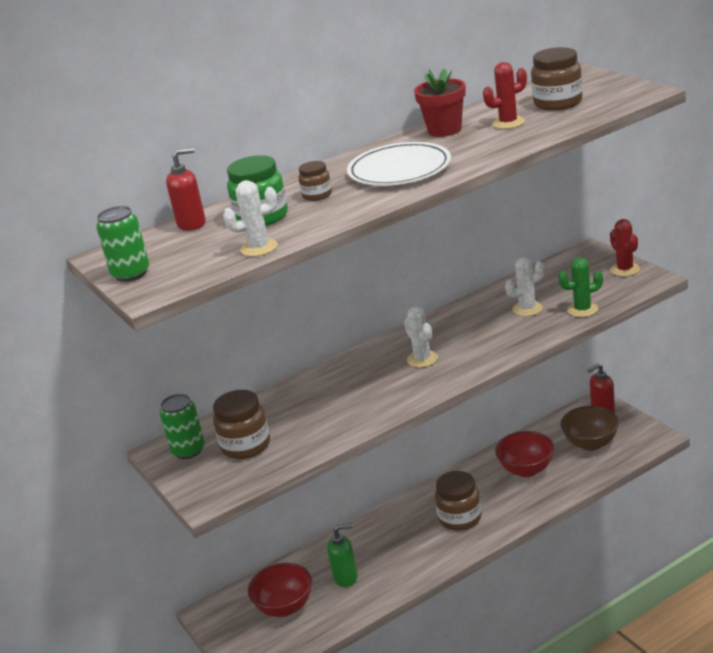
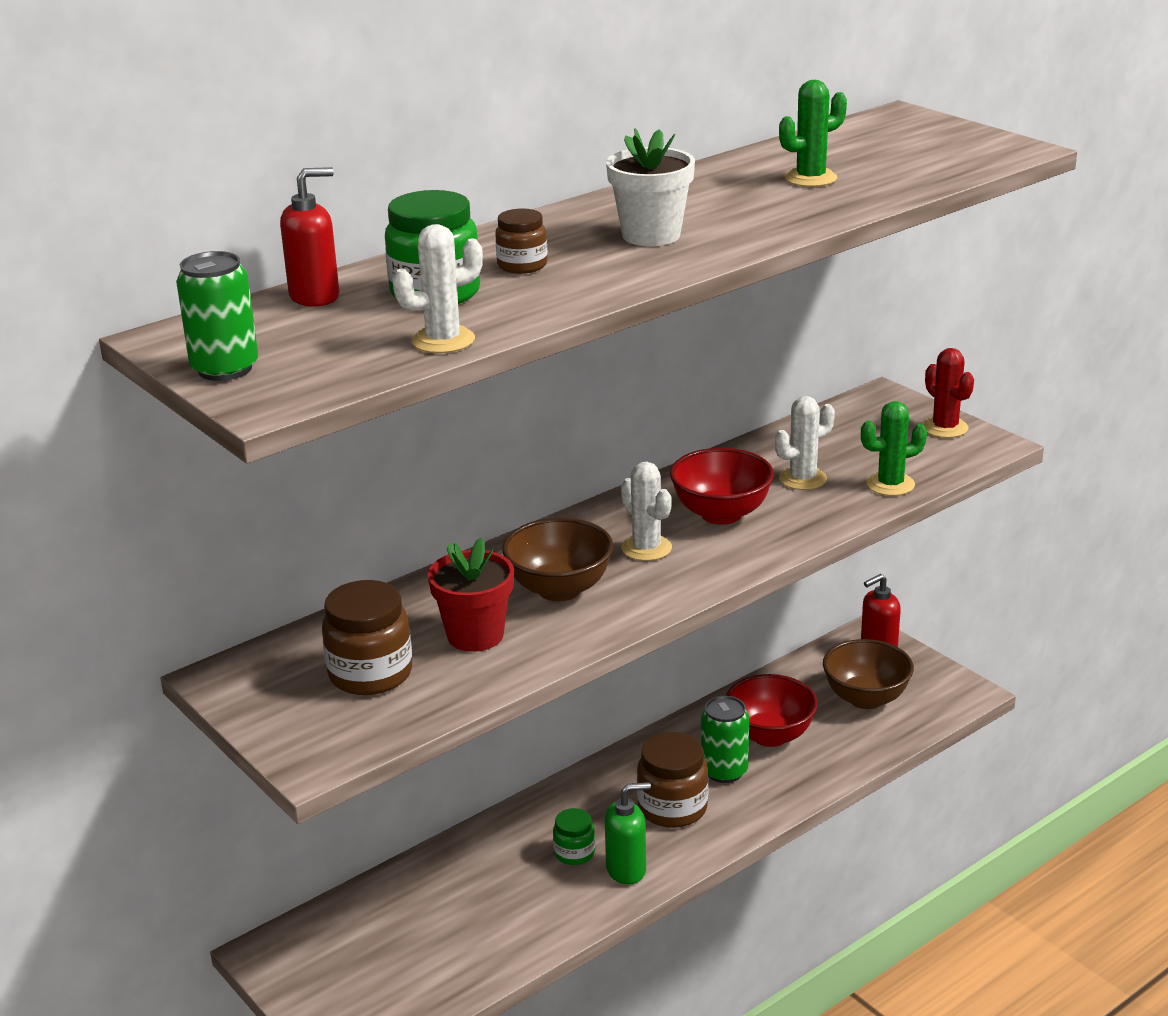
camera: 10 degrees left, 0 degrees up
(188, 450) = (272, 678): green can -> green can (724, 771)
(285, 607) = (398, 945): red bowl -> red bowl (721, 514)
(346, 577) = (496, 898): green soap dispenser -> green soap dispenser (626, 870)
(365, 388) = (559, 589): none -> brown bowl
(396, 548) = (574, 853): none -> green jar
(399, 169) = (651, 235): white plate -> white flower pot
(444, 130) = (709, 182): red flower pot -> red flower pot (475, 635)
(508, 123) = (810, 178): red cactus -> green cactus
(558, 103) = (882, 155): brown jar -> none

